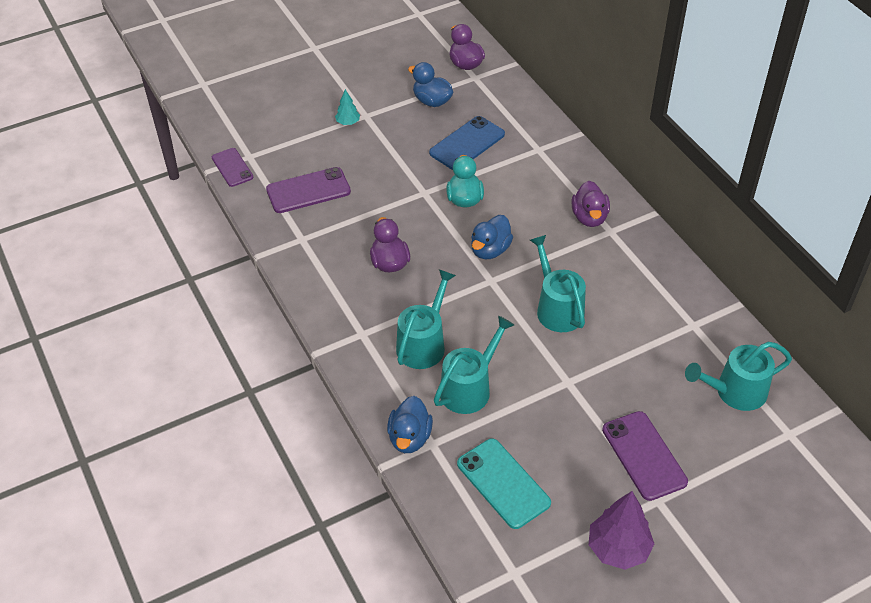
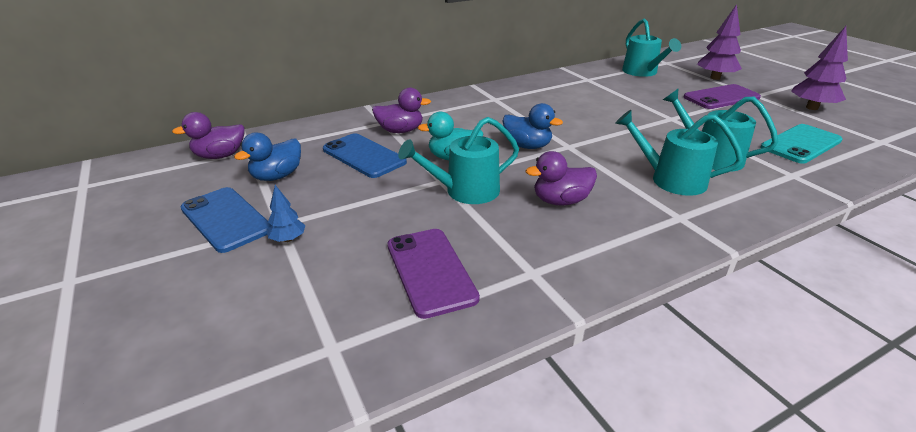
camera: 90 degrees left, 15 degrees down
(232, 167) = (357, 371): purple phone -> none
(348, 122) = (288, 239): turquoise tree -> blue tree
(373, 90) = (226, 219): none -> blue phone
(409, 438) = (797, 186): blue duck -> none
(557, 308) = (592, 120): turquoise watering can -> turquoise watering can (466, 191)
(589, 217) = (479, 105): purple duck -> purple duck (400, 131)
(725, 475) = (715, 78): none -> purple tree

